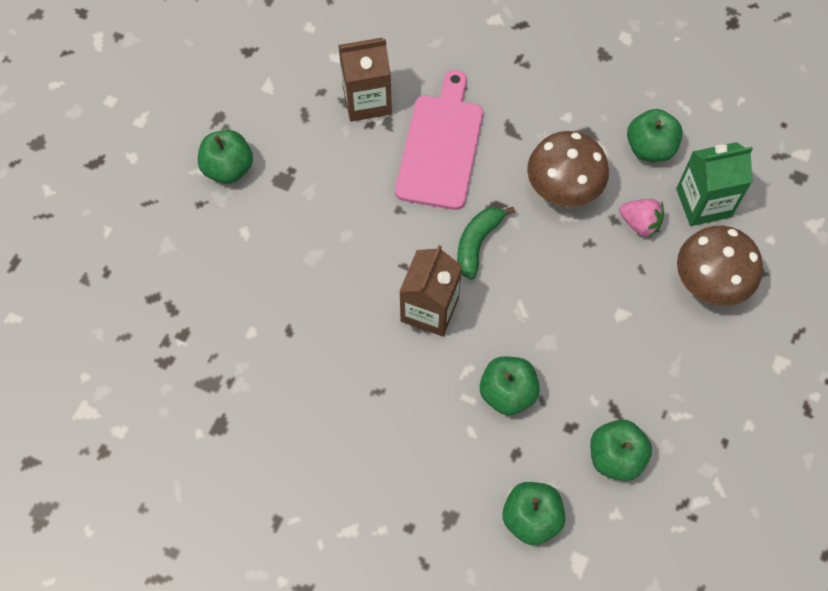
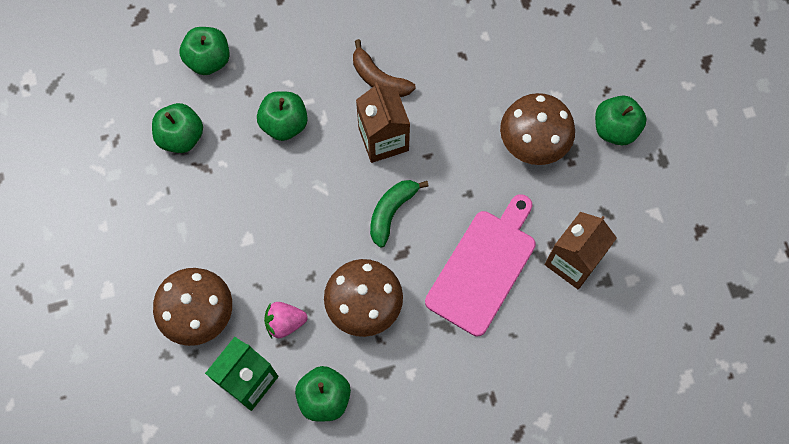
camera: 140 degrees right, 5 degrees up
(306, 208) = (533, 143): none -> brown mushroom
(383, 368) = (379, 78): none -> brown banana
(441, 146) = (483, 267): pink cutting board -> pink cutting board turned 120 degrees counterclockwise
(477, 243) = (391, 212): green banana -> green banana turned 135 degrees counterclockwise

